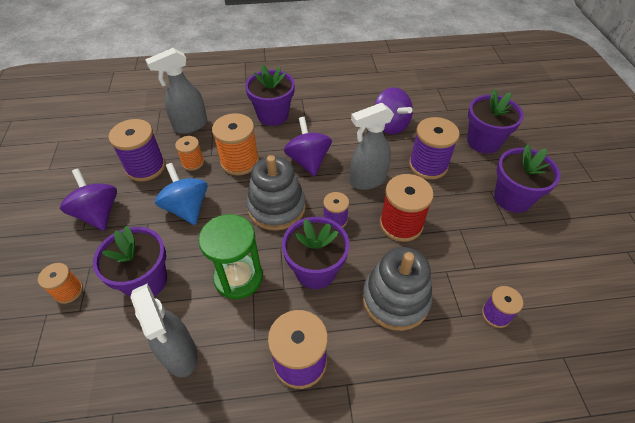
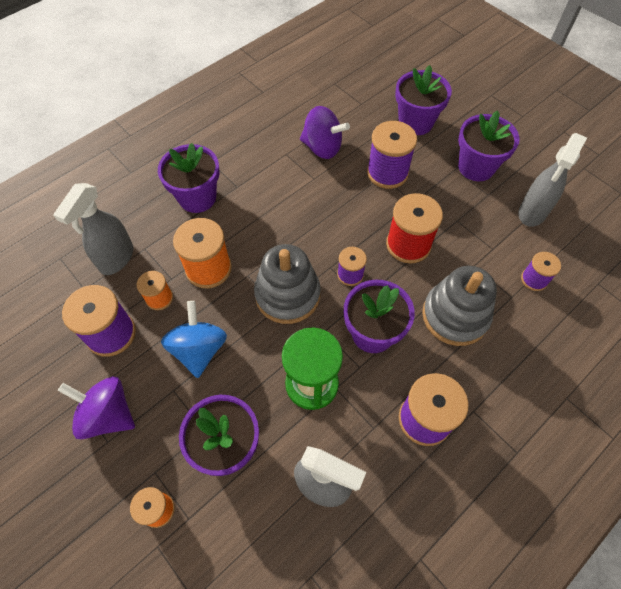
camera: 35 degrees left, 10 degrees up
(187, 208) = (199, 349): blue spinning top -> blue spinning top turned 60 degrees clockwise
(308, 160) = (276, 228): purple spinning top -> none
(367, 181) = (347, 218): grey spray bottle -> grey spray bottle (532, 212)

